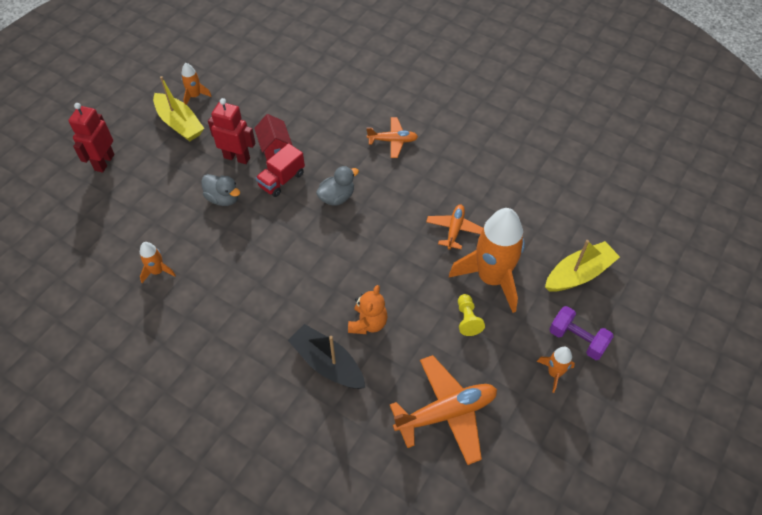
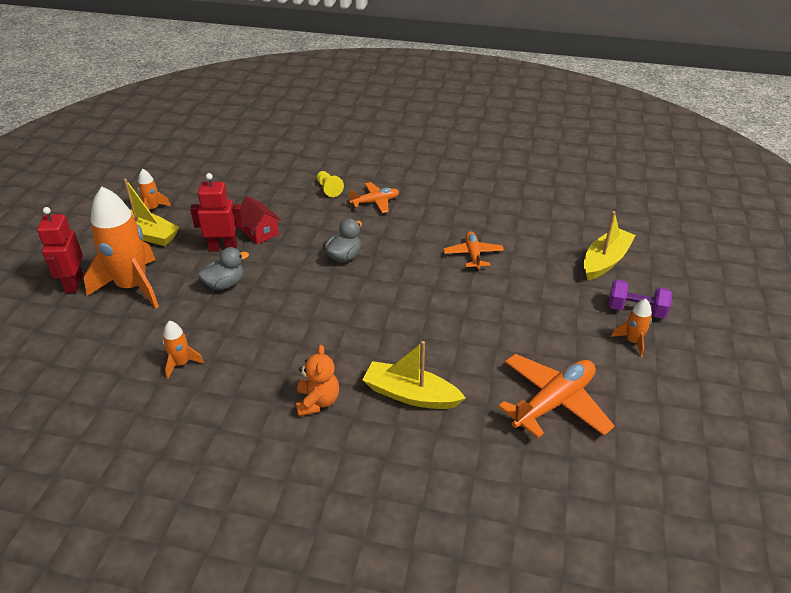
camera: 20 degrees left, 15 degrees down
(223, 198) = (225, 284): grey duck -> grey duck turned 45 degrees counterclockwise
(282, 180) = (280, 255): red truck -> none
(327, 363) = (410, 395): black boat -> yellow boat
(368, 323) = (433, 349): orange teddy bear -> orange teddy bear (317, 402)
(467, 319) = (527, 321): yellow pawn -> yellow pawn (328, 189)
(491, 278) = (530, 283): orange rocket -> orange rocket (133, 286)

